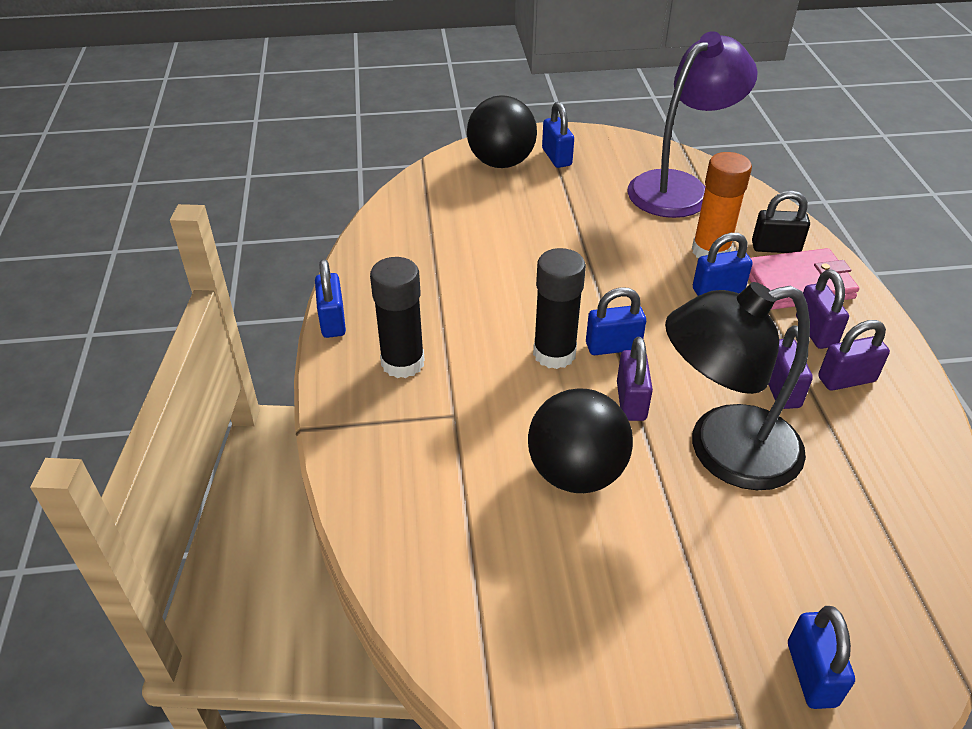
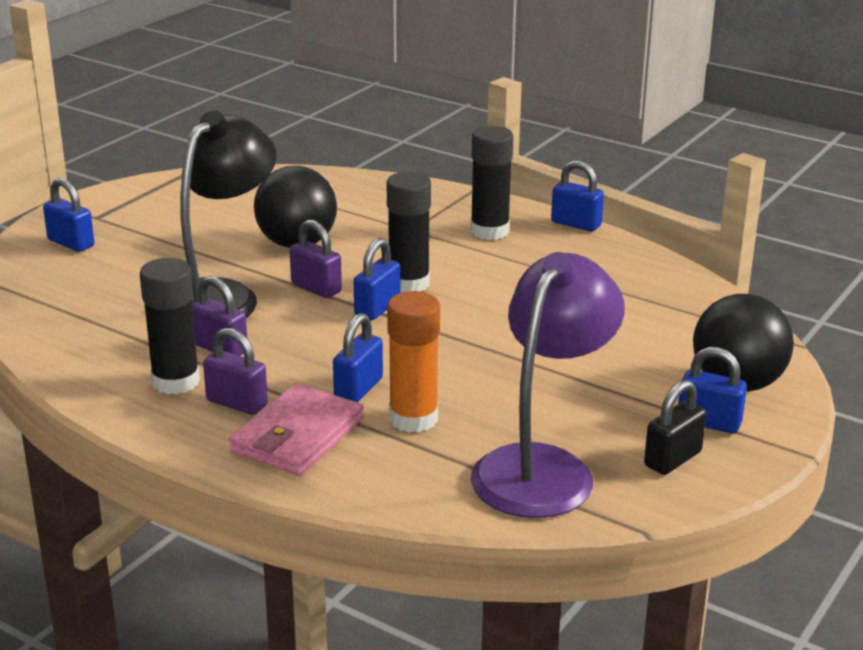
camera: 130 degrees right, 15 degrees down
(679, 187) = (543, 467): purple lamp -> purple lamp turned 150 degrees counterclockwise
(775, 247) = (360, 459): black padlock -> black padlock (672, 459)
(846, 379) = (175, 381): purple padlock -> black glue stick

